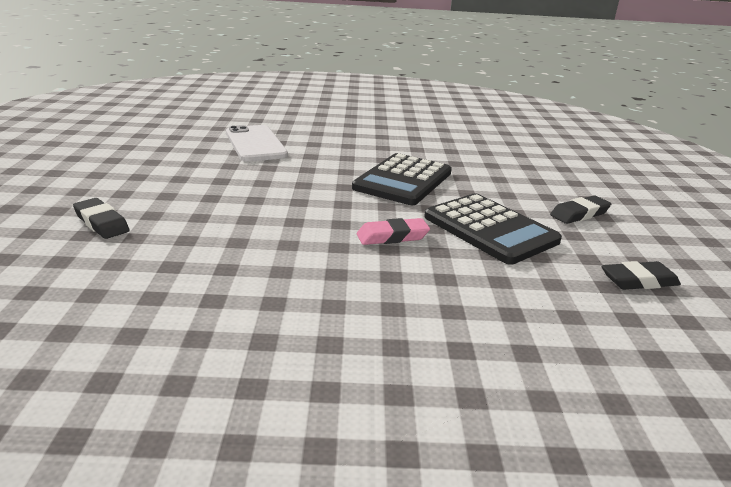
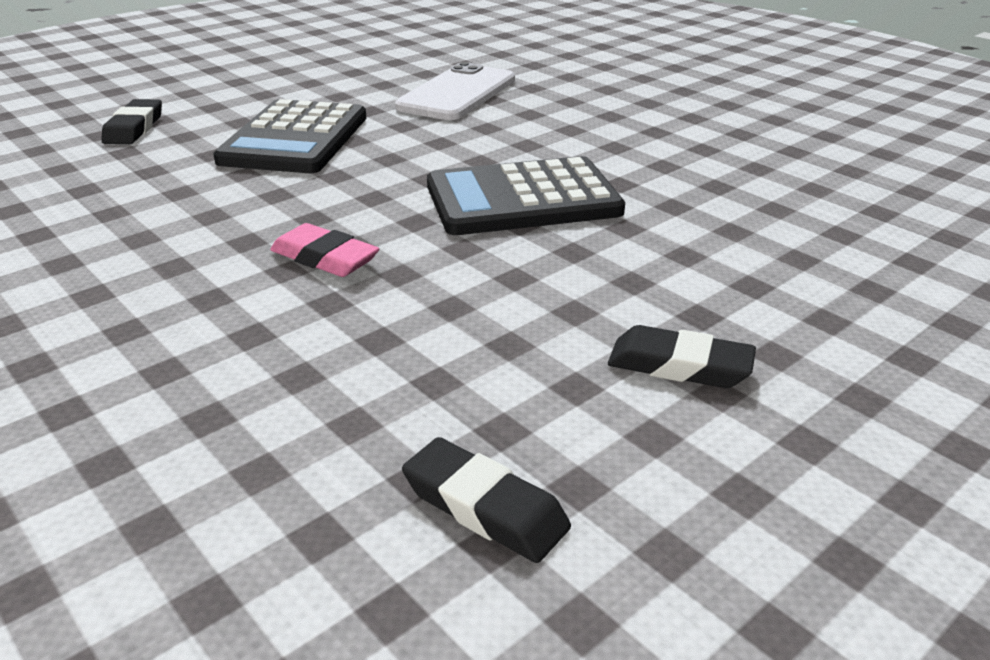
camera: 50 degrees right, 5 degrees up
(490, 229) = (466, 311): black calculator -> black calculator (295, 139)

